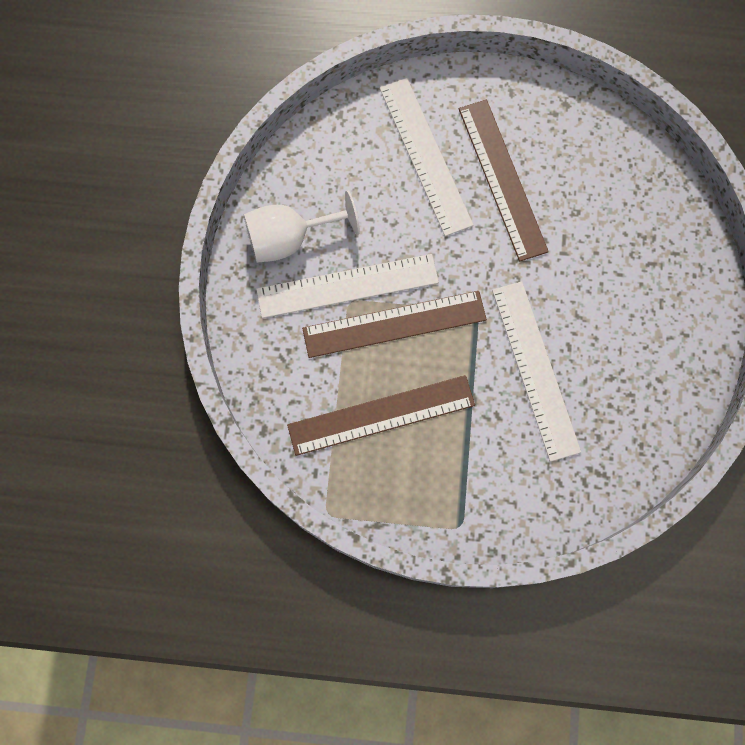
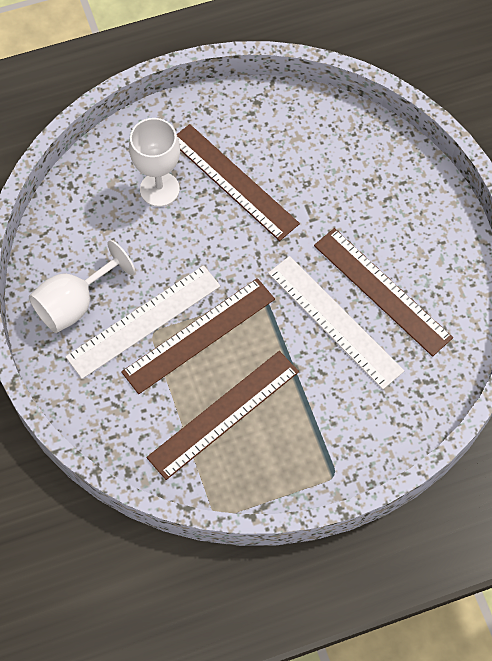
camera: 25 degrees left, 10 degrees down
(425, 156) = (159, 189): white ruler -> white goblet
(598, 359) = (382, 291): none -> brown ruler

